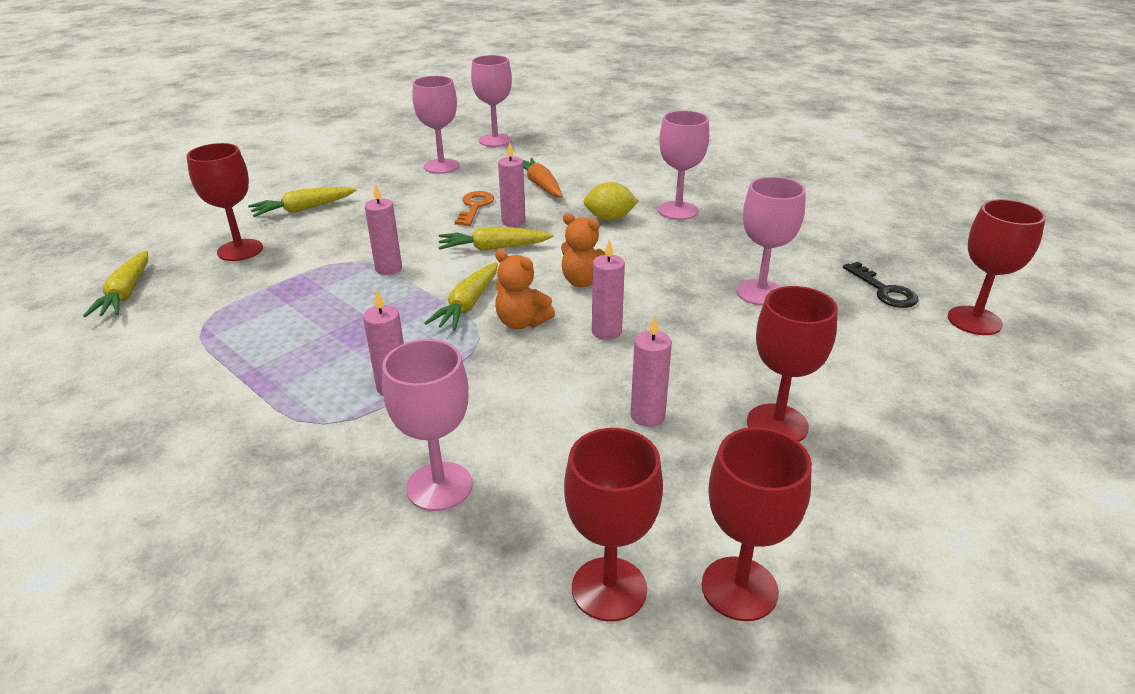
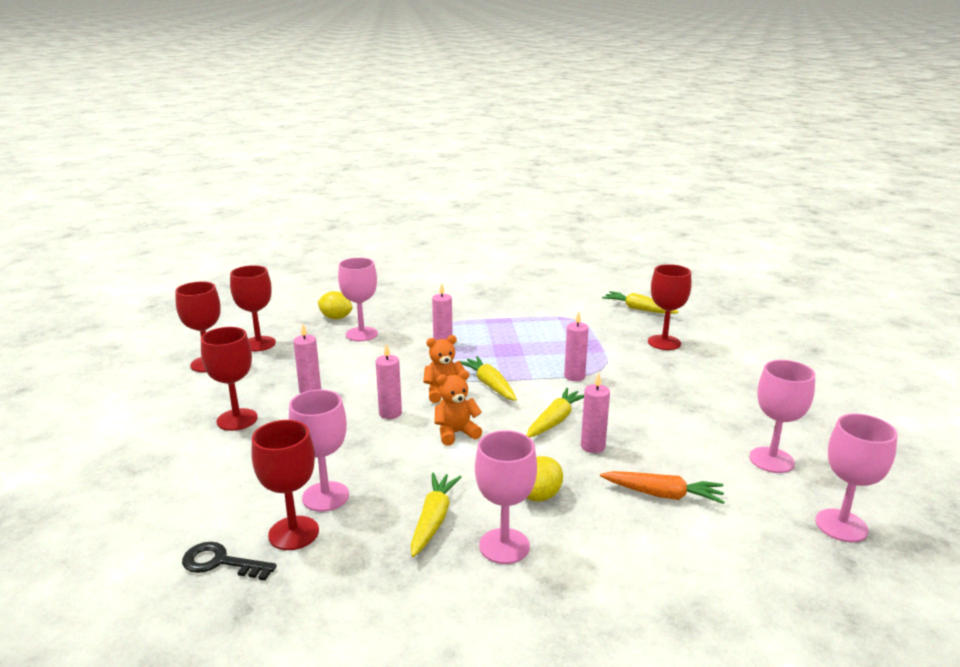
camera: 130 degrees right, 10 degrees down
(303, 209) = (718, 374): yellow carrot -> yellow carrot (433, 520)
(402, 571) = (336, 318): none -> yellow lemon
(475, 207) = (645, 441): orange key -> none
(974, 321) = (120, 574): red goblet -> red goblet (293, 533)

